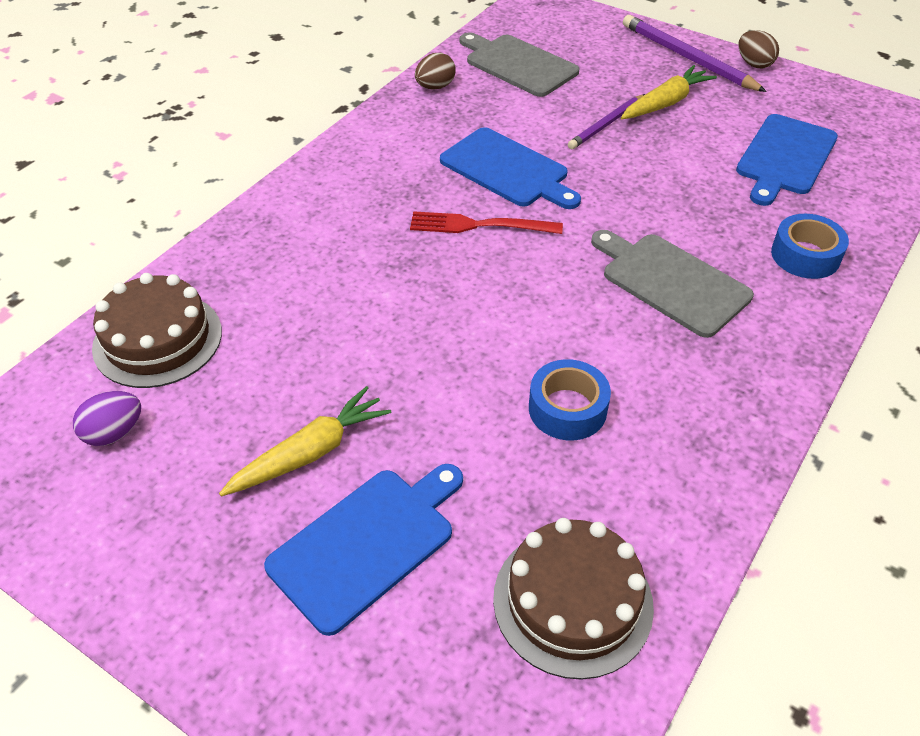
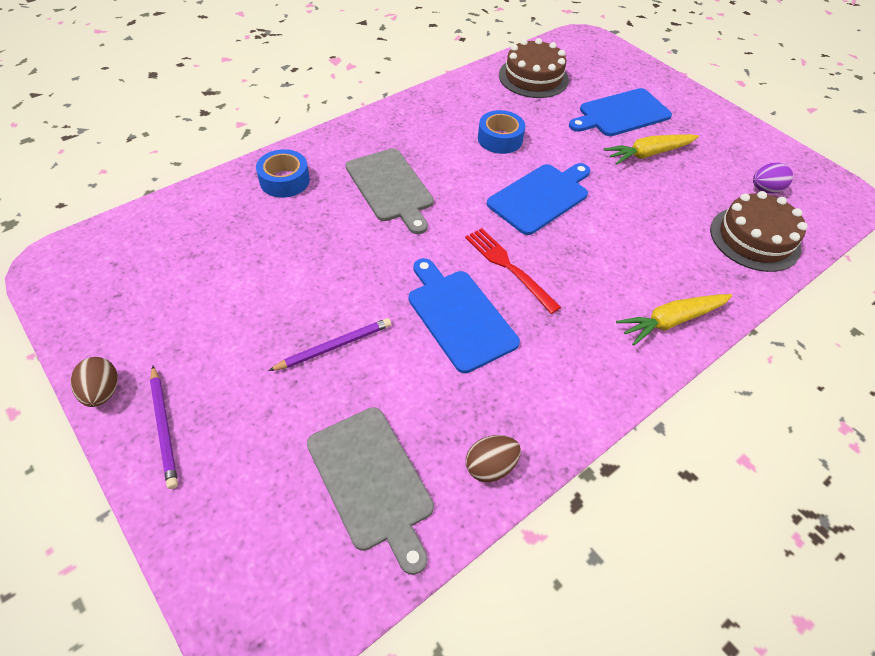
camera: 165 degrees left, 5 degrees up
(478, 225) = (507, 266): red fork -> red fork turned 150 degrees counterclockwise
(666, 103) = (252, 359): yellow carrot -> yellow carrot (671, 321)
(687, 58) = (164, 427): purple pencil -> purple pencil, size x0.63
(785, 157) = (209, 261): blue cutting board -> blue cutting board (540, 197)

